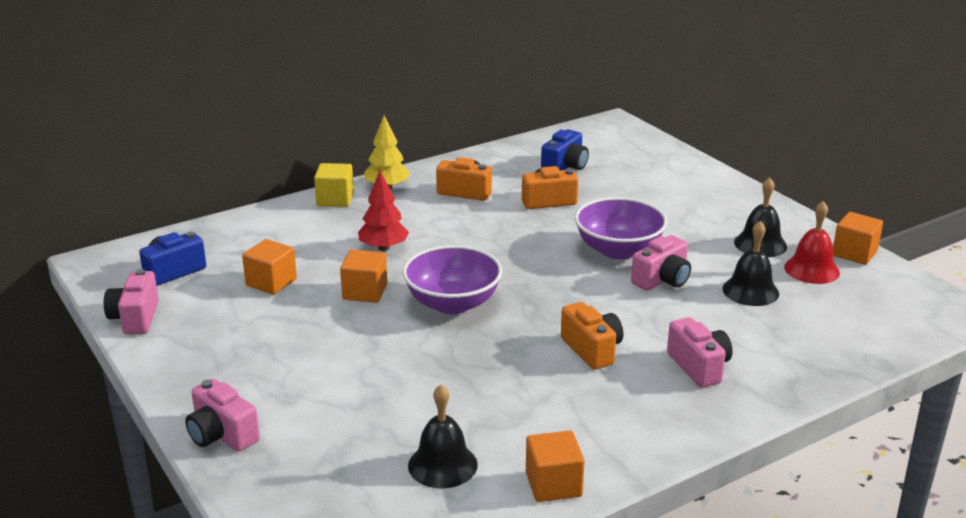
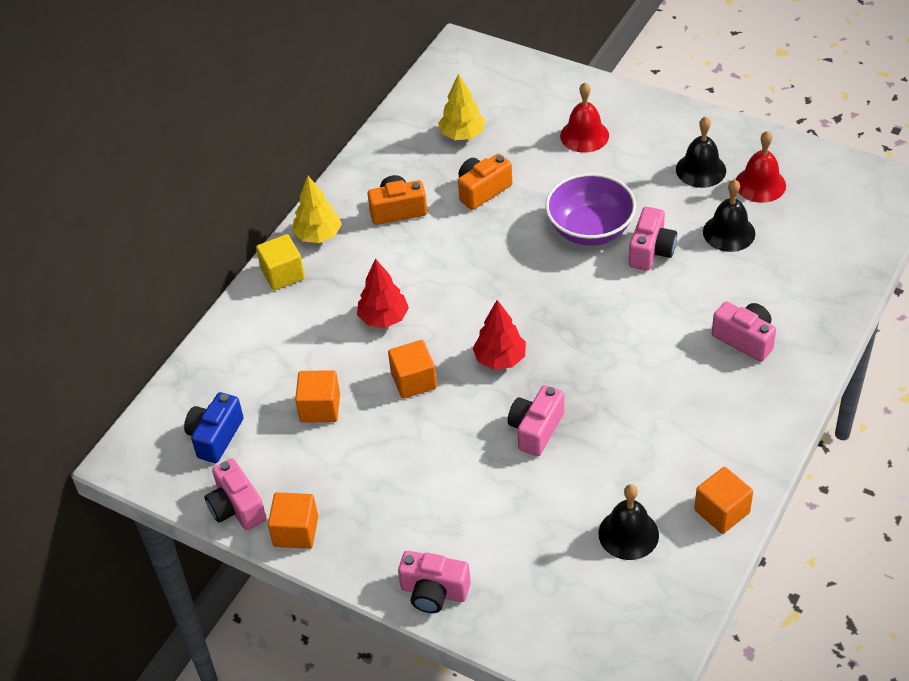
camera: 25 degrees left, 20 degrees up
(434, 359) = (536, 429): none -> pink camera
(452, 303) = (500, 359): purple bowl -> red tree
(565, 166) = (462, 135): blue camera -> yellow tree
(592, 350) = (652, 359): orange camera -> none
(670, 195) = (584, 135): none -> red bell
(854, 253) = (781, 149): orange cube -> orange cube (296, 531)

